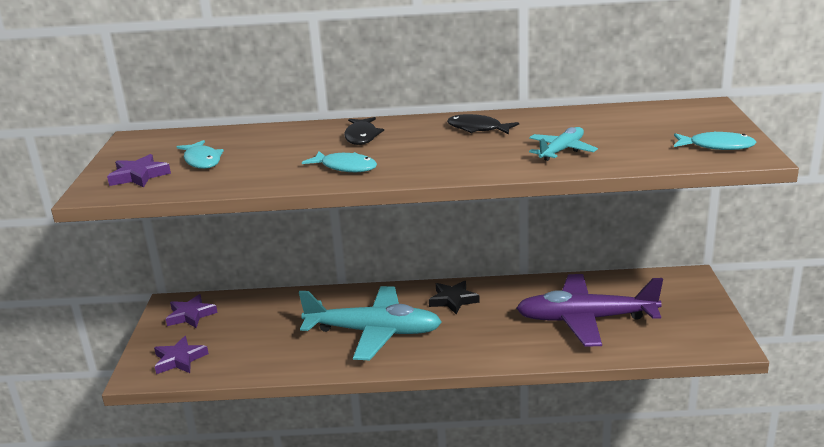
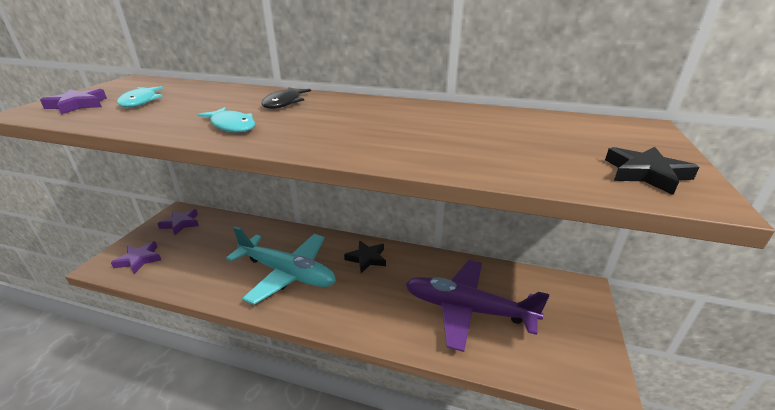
camera: 15 degrees right, 5 degrees up
(477, 129) = (389, 112): black fish -> none
(561, 151) = (451, 146): turquoise plane -> none
(717, 146) = (645, 174): turquoise fish -> black star

